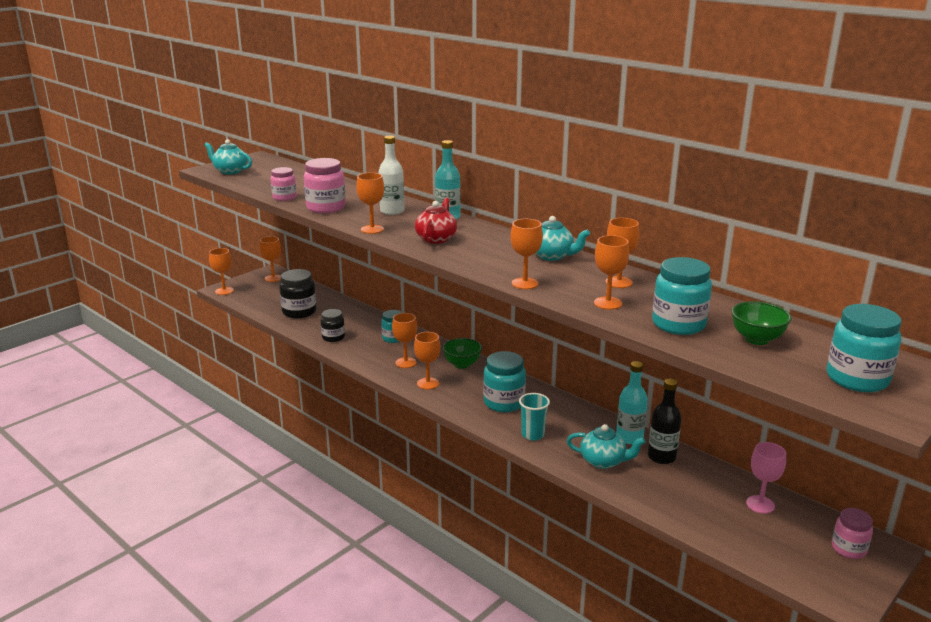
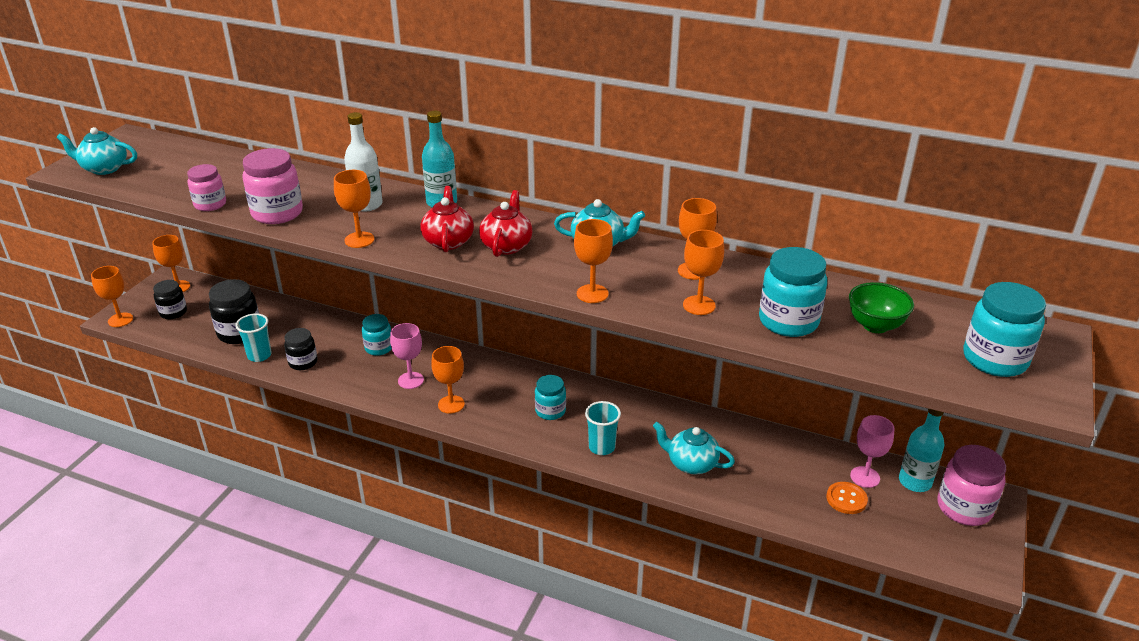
camera: 20 degrees left, 10 degrees up
(261, 292) = (173, 312): none -> black jar
(305, 328) = (259, 355): none -> turquoise cup
(405, 363) = (410, 380): orange goblet -> pink goblet
(462, 364) = (478, 368): green bowl -> none
(478, 247) = (506, 245): none -> red teapot
(504, 403) = (550, 411): turquoise jar -> turquoise jar, size x0.63
(603, 461) = (691, 463): turquoise teapot -> turquoise teapot turned 150 degrees counterclockwise
(629, 437) = (703, 425): turquoise bottle -> turquoise bottle (915, 482)
(661, 457) = (746, 442): black bottle -> none
(733, 516) = (846, 499): none -> orange button
(848, 549) = (964, 508): pink jar -> pink jar, size x1.58

